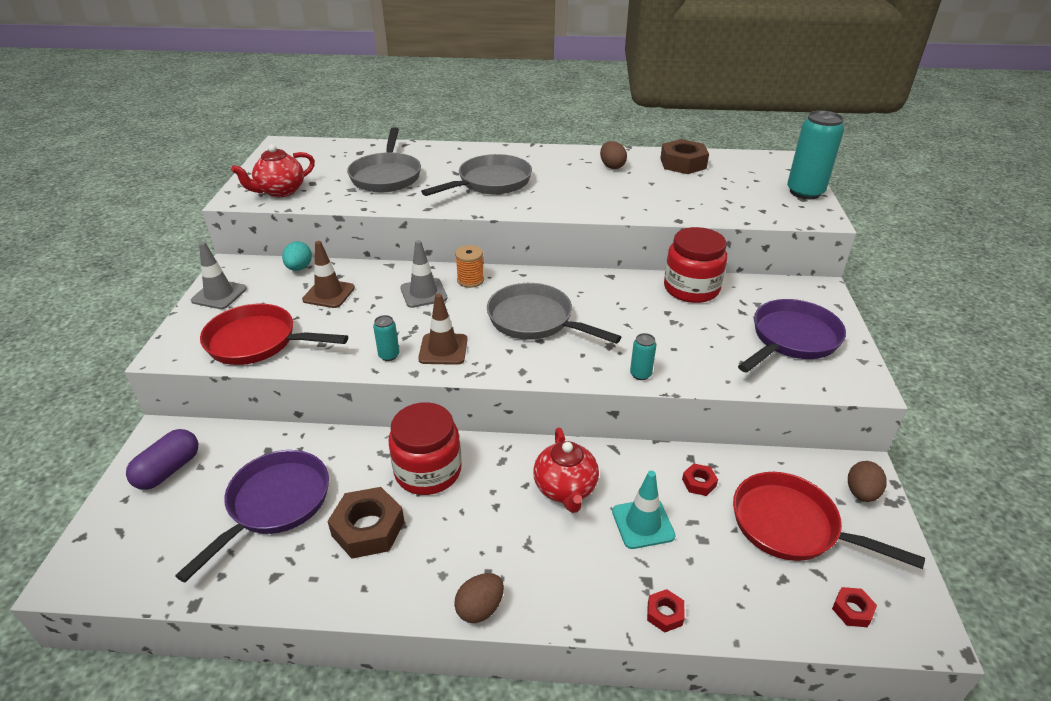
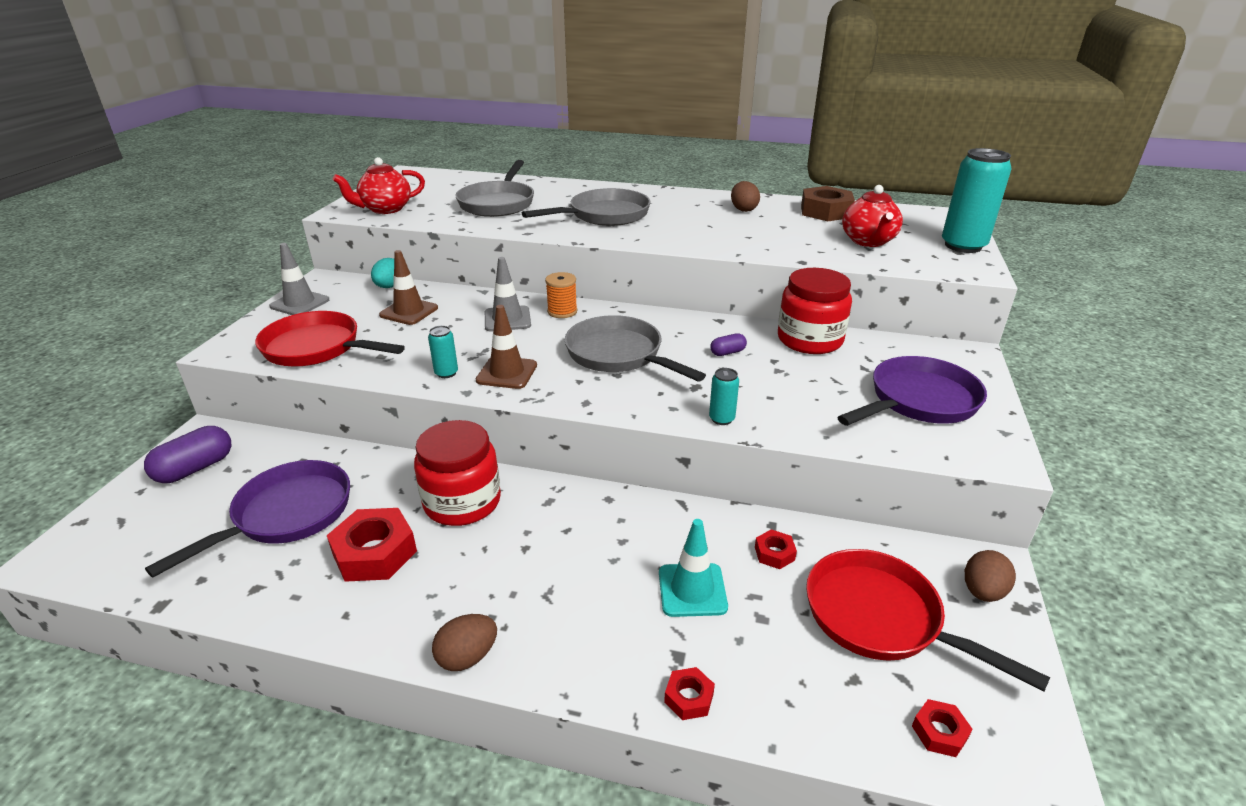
camera: 10 degrees right, 5 degrees down
(368, 528) = (375, 553): brown nut -> red nut
(565, 489) = (611, 540): red teapot -> red teapot (868, 241)
(627, 308) = (727, 352): none -> purple capsule

